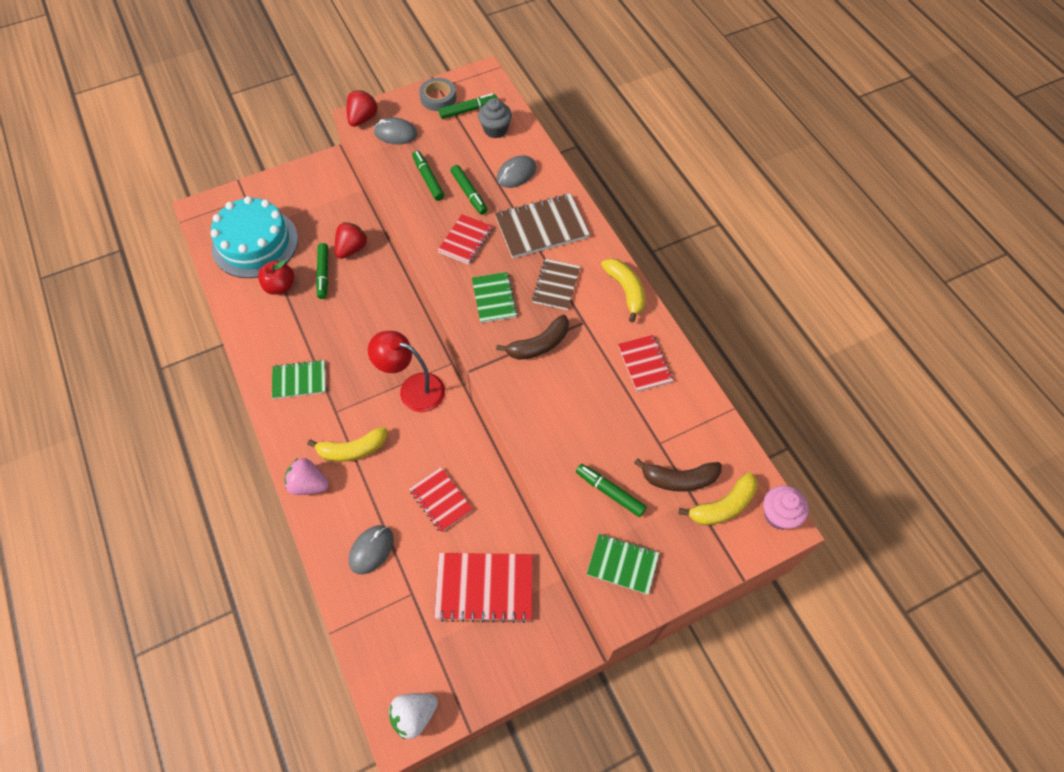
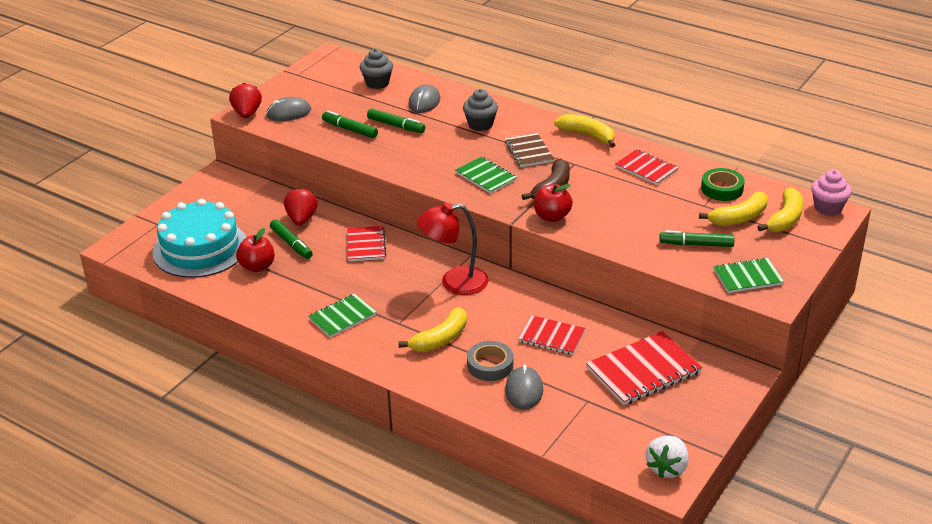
camera: 30 degrees left, 25 degrees down
(309, 484) = (423, 376): pink strawberry -> none
(438, 98) = (304, 80): grey tape -> grey tape (490, 365)
(465, 240) = (423, 153): red notebook -> red notebook (366, 245)
(468, 110) = (340, 79): green marker -> none
(510, 382) = (552, 217): none -> red apple
(541, 227) = (480, 125): brown notebook -> grey cupcake
(679, 479) = (739, 218): brown banana -> yellow banana
(695, 430) = (722, 189): none -> green tape

